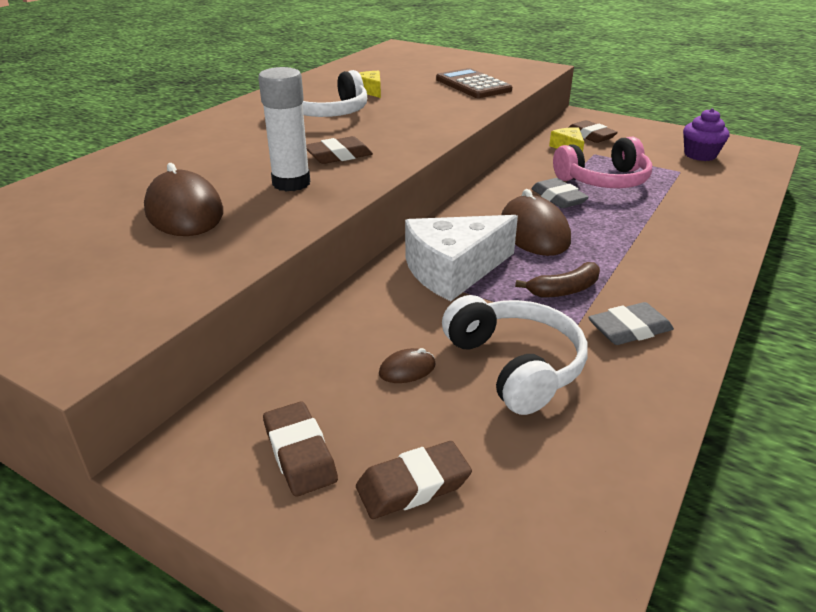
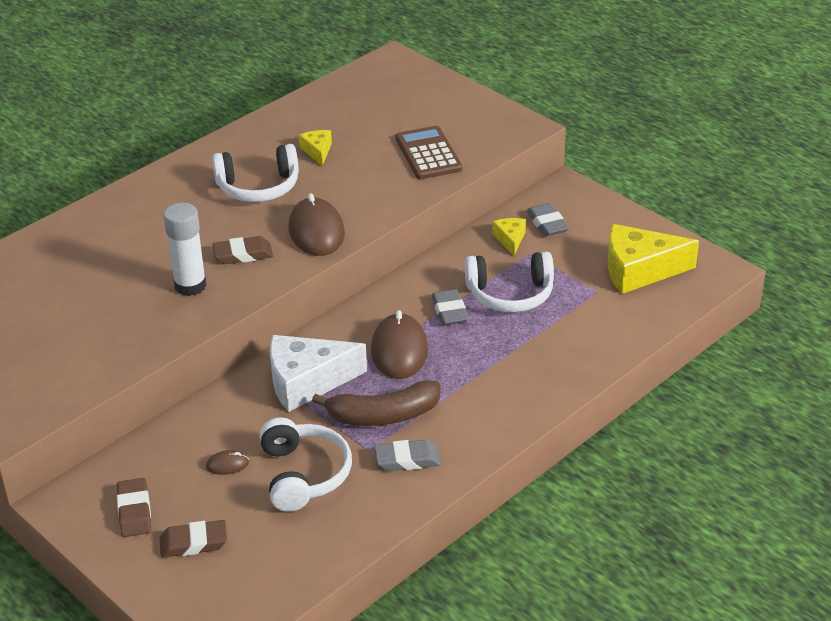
camera: 15 degrees right, 5 degrees up
(184, 211) = (99, 308): brown mouse -> brown mouse (316, 231)
(564, 290) = (383, 415): brown banana -> brown banana, size x1.68
(590, 136) = (547, 224): brown eraser -> grey eraser
(604, 180) = (510, 294): pink headphones -> white headphones
(700, 155) = (639, 270): purple cupcake -> yellow cheese

